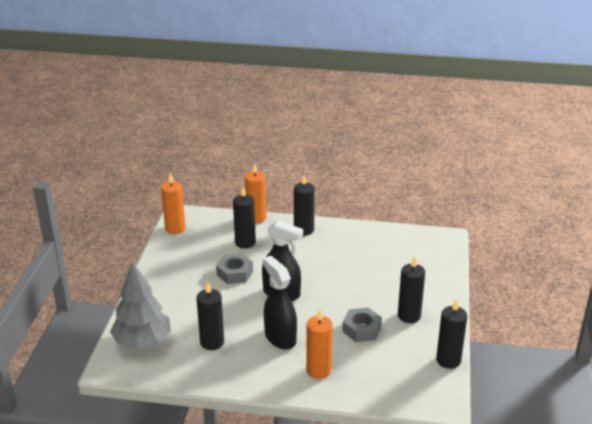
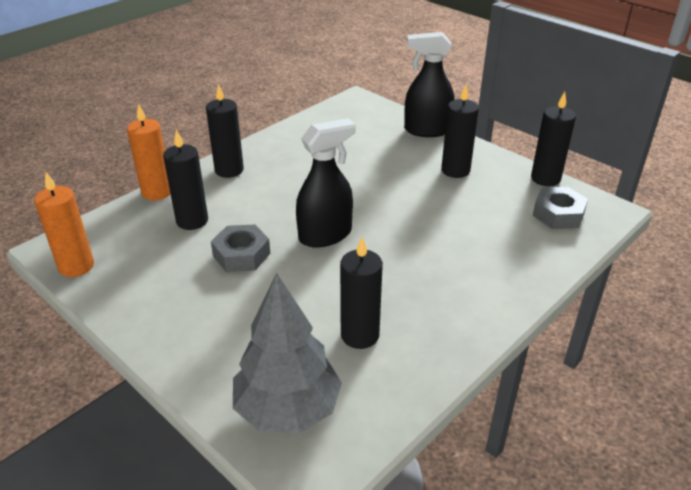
camera: 55 degrees left, 5 degrees up
(280, 337) = (406, 272): black spray bottle -> black spray bottle (426, 130)
(318, 370) = (493, 268): orange candle -> none
(361, 329) = (448, 208): grey nut -> grey nut (558, 214)

